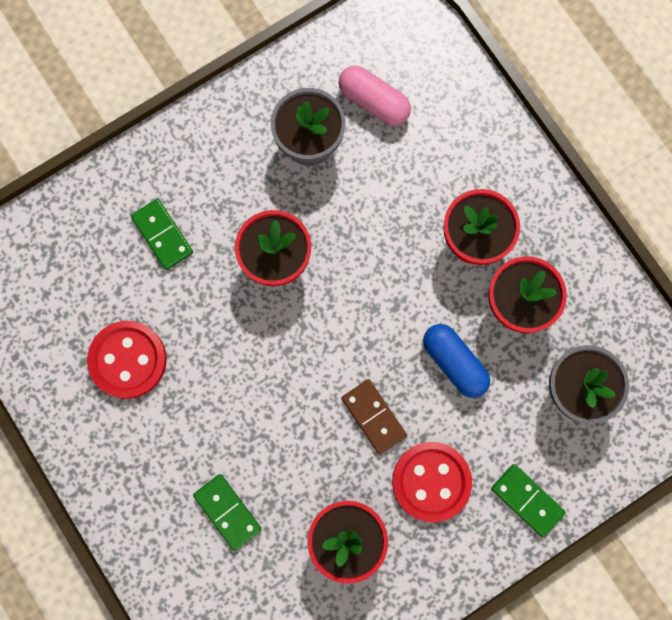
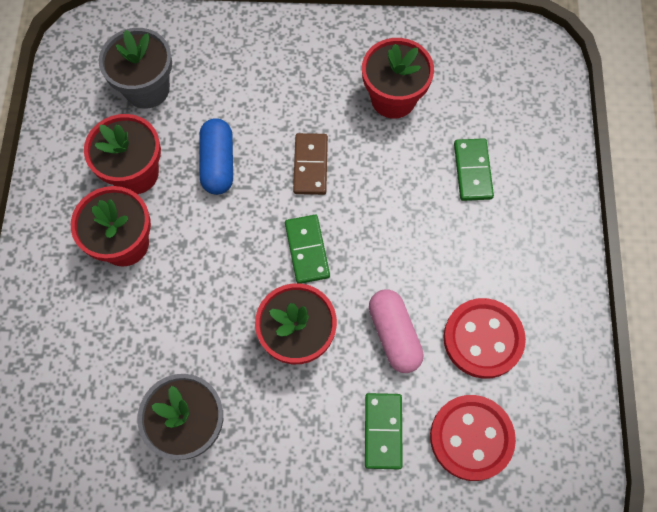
camera: 145 degrees left, 10 degrees down
(373, 101) = (104, 424): pink capsule -> pink capsule (394, 335)
(431, 481) = (302, 96): red button -> red button (471, 438)
(527, 500) = (243, 43): green domino -> green domino (307, 250)

